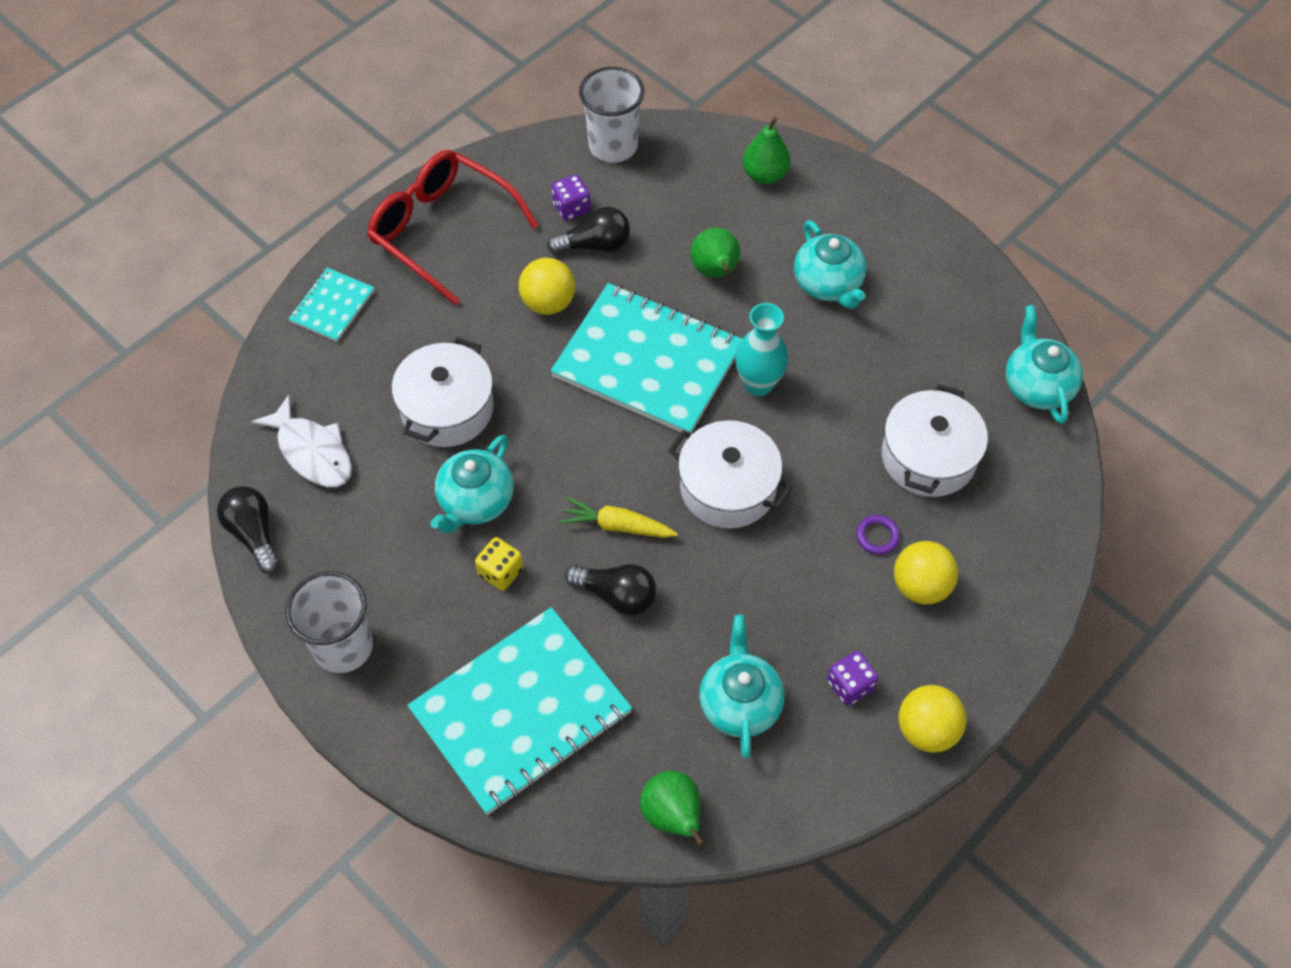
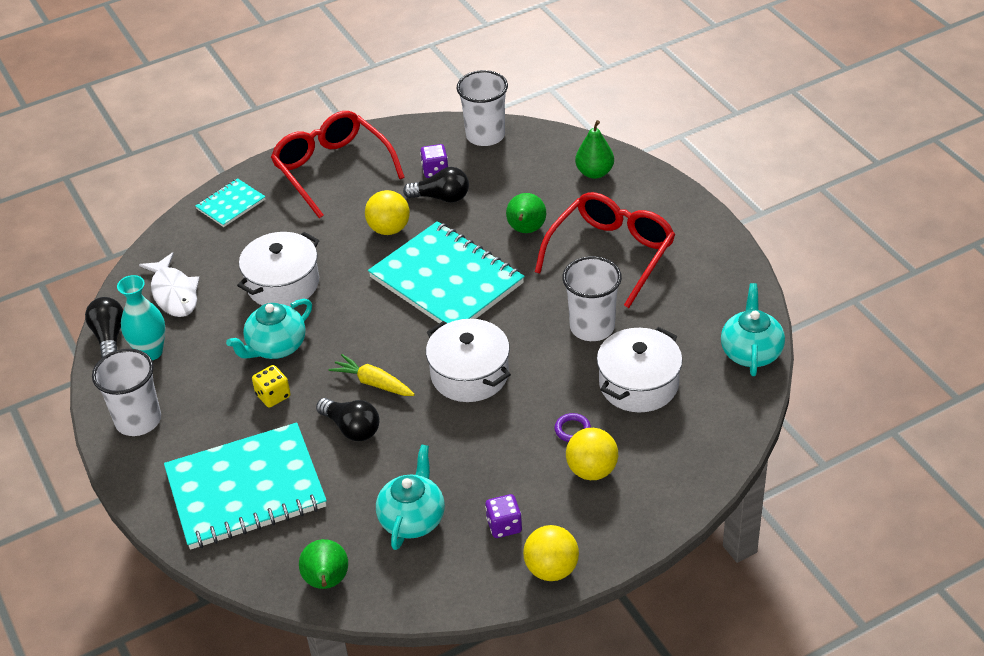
camera: 20 degrees right, 15 degrees down
(758, 384) = (525, 310): turquoise vase -> turquoise vase (150, 352)
(828, 284) = (611, 253): turquoise teapot -> red glasses
(845, 391) = (592, 327): none -> white cup

